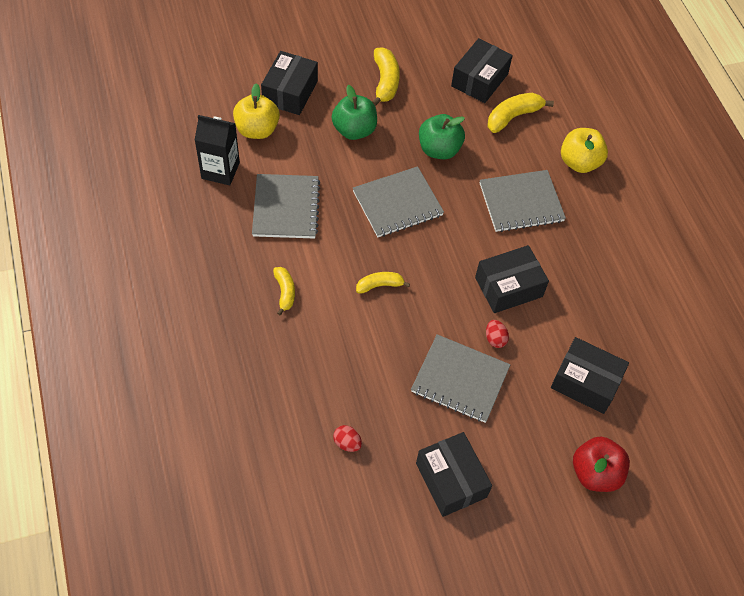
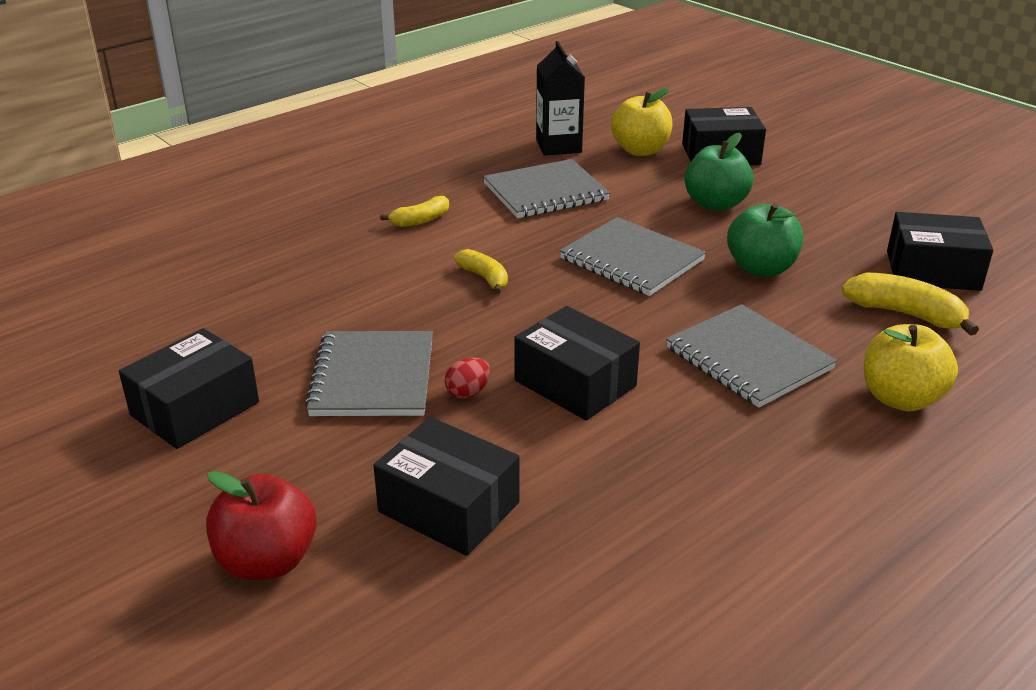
camera: 70 degrees right, 25 degrees down
(347, 443) = (220, 312): red egg -> none
(385, 81) = (823, 205): yellow banana -> none
(585, 382) = (449, 507): black box -> black box turned 60 degrees counterclockwise

